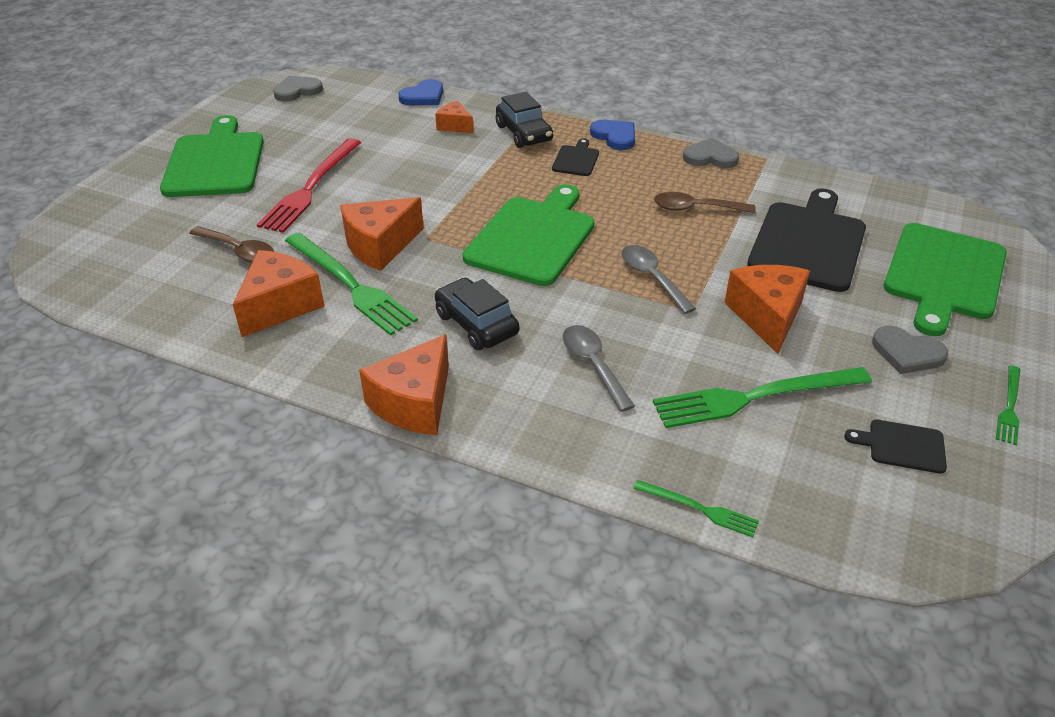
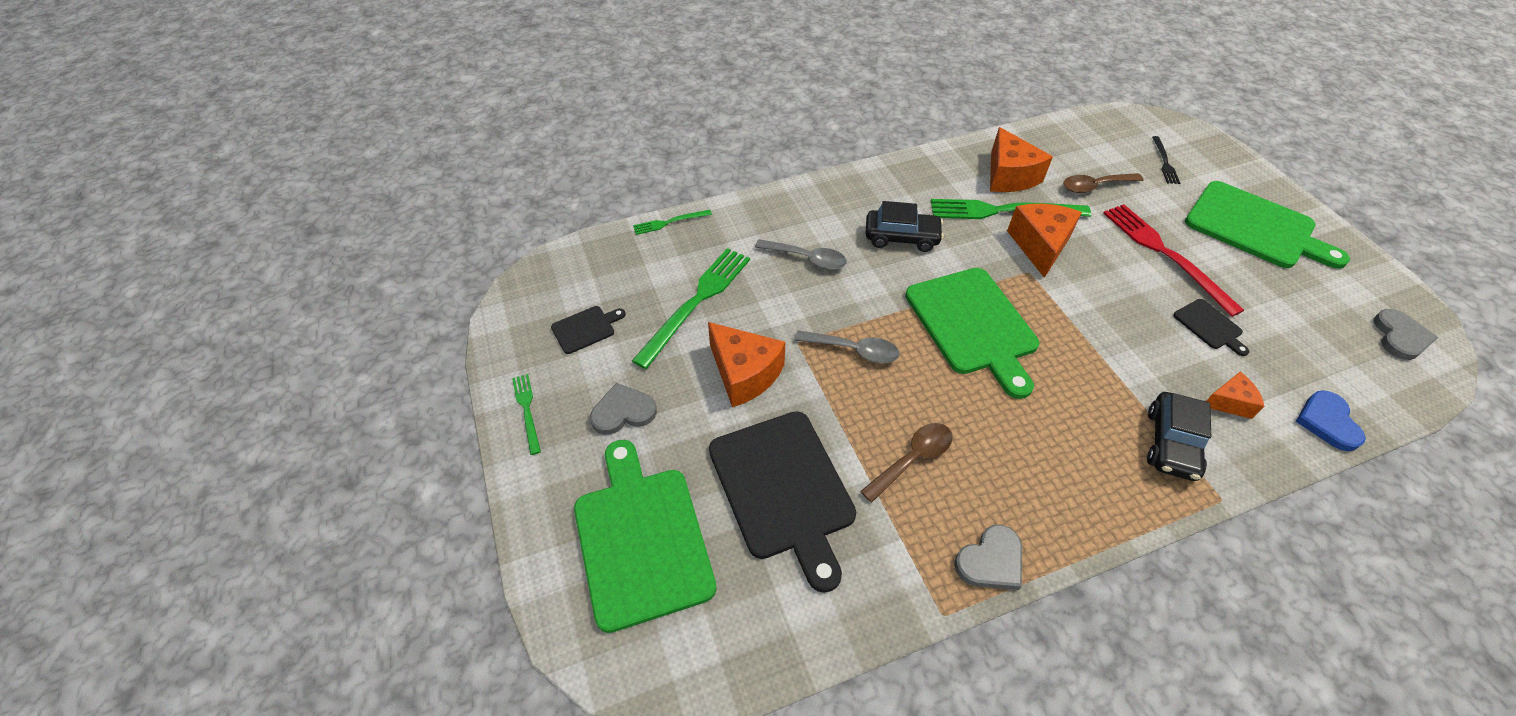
camera: 135 degrees right, 10 degrees up
(144, 228) = (1164, 162): none -> black fork
(414, 403) = (861, 179): orange cheese -> none
(524, 133) = (1171, 443): black car -> black car turned 90 degrees counterclockwise
(576, 160) = (1080, 443): black cutting board -> black cutting board (1209, 326)
(615, 136) = (1106, 514): blue heart -> none

